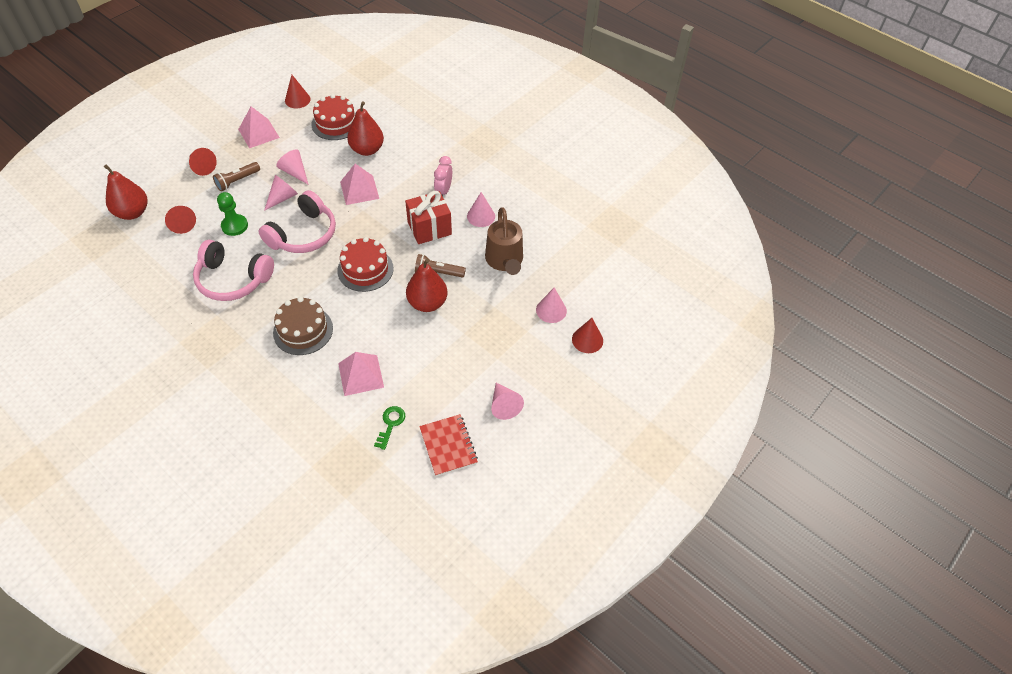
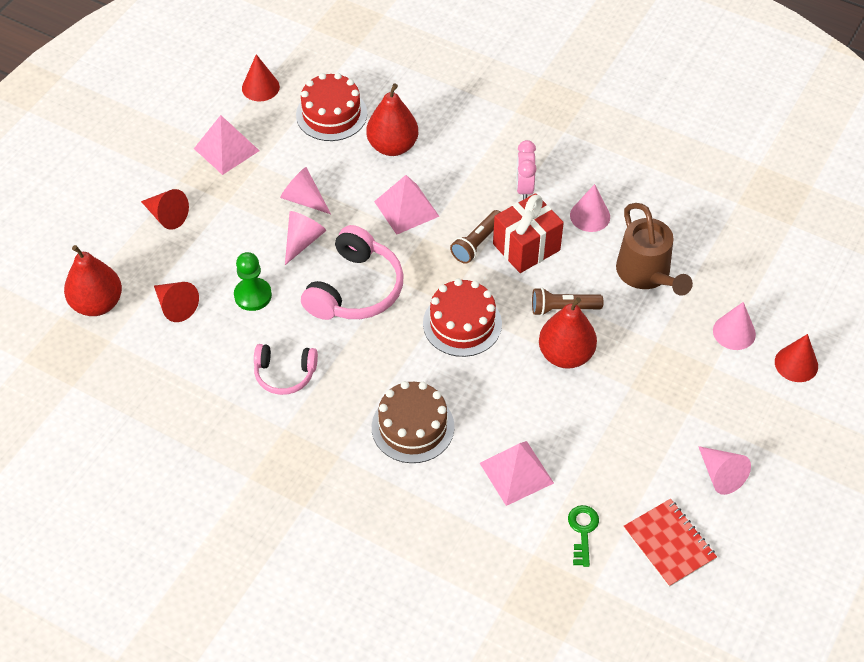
camera: 10 degrees left, 0 degrees up
(233, 279) = (285, 374): pink headphones -> pink headphones, size x0.60
(237, 181) = (227, 228): brown flashlight -> brown flashlight (477, 243)

